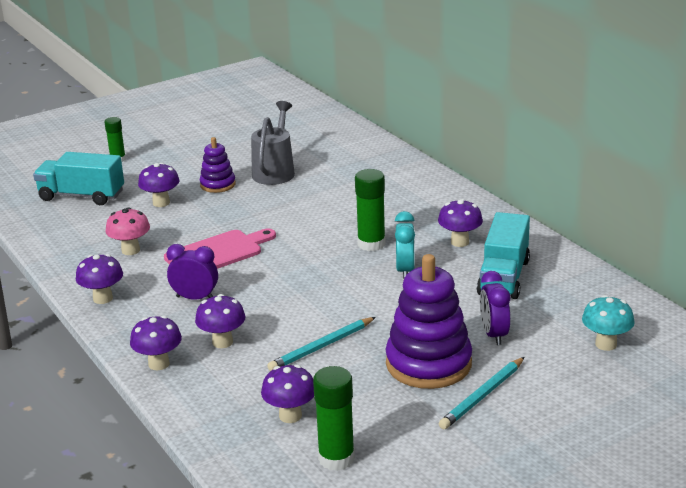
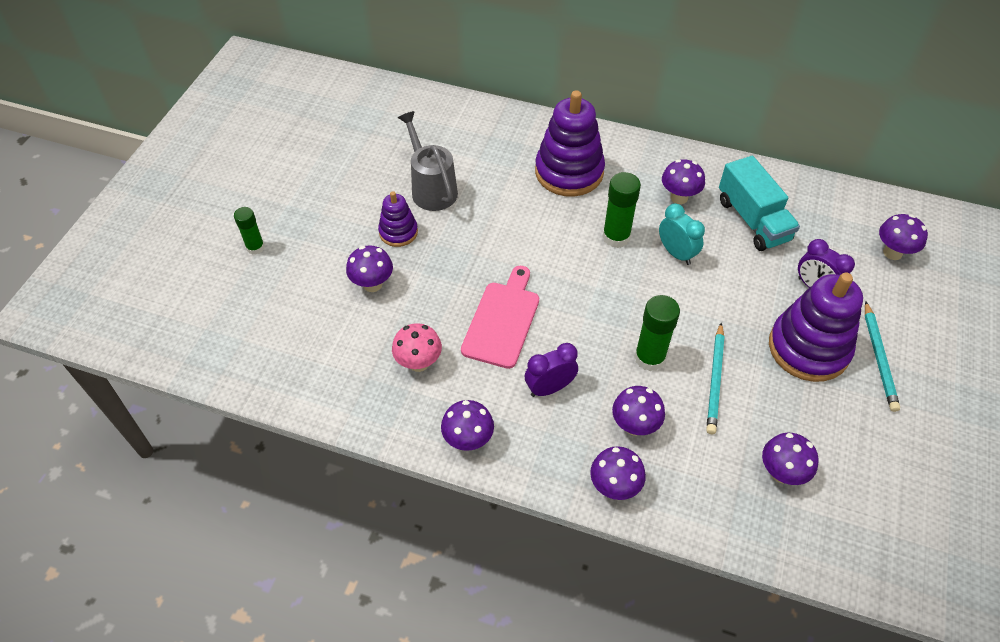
camera: 40 degrees left, 25 degrees up
(81, 196) = (279, 317): turquoise truck -> none
(336, 458) = (863, 494): green glue stick -> green glue stick (649, 358)
(391, 198) = (569, 172): none -> purple stacking toy
(606, 344) = (892, 253): turquoise mushroom -> purple mushroom

